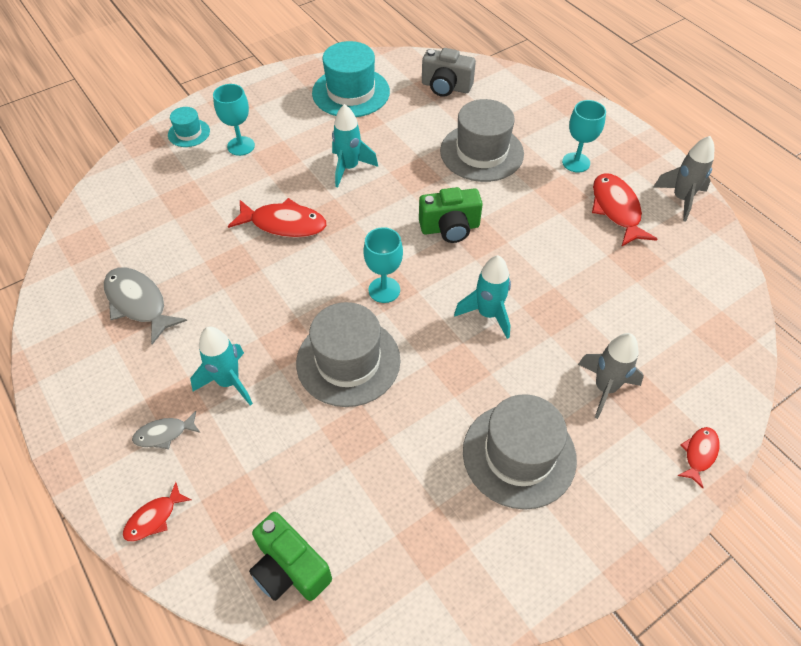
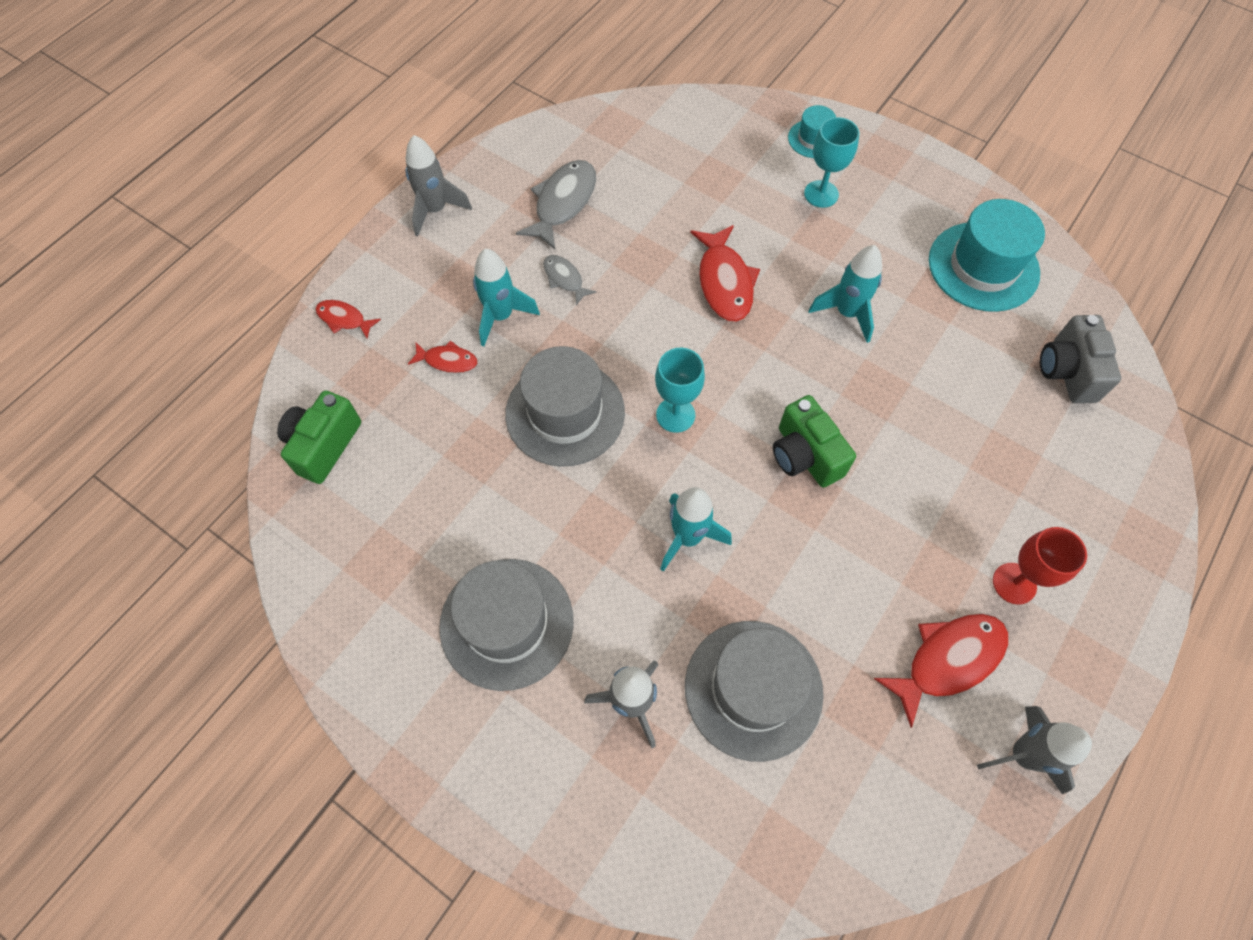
camera: 70 degrees right, 10 degrees up
(77, 404) = (435, 210): none -> grey rocket
(164, 434) = (427, 289): grey fish -> grey fish (565, 279)
(481, 152) = (962, 454): grey hat -> grey hat (753, 689)
(576, 162) = (1014, 583): turquoise goblet -> red goblet
(699, 454) = (575, 841): red fish -> red fish (447, 361)

